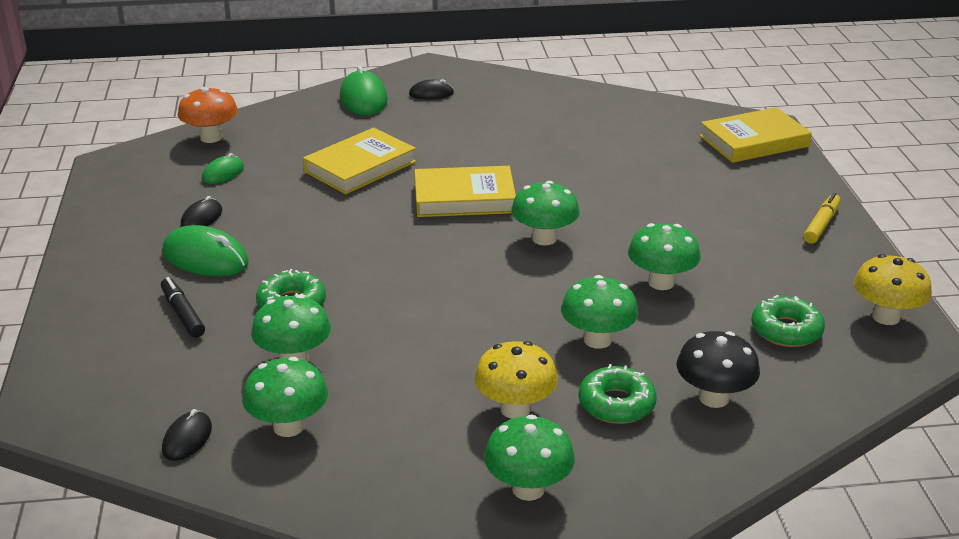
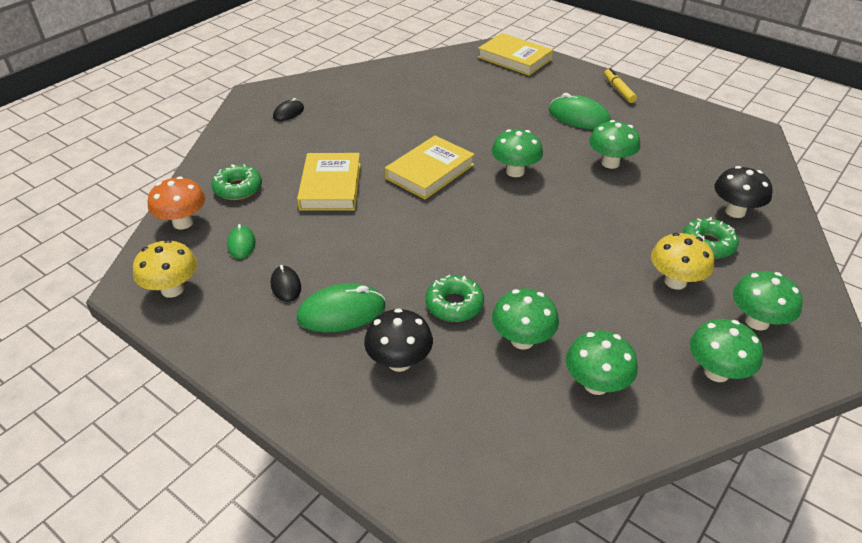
camera: 45 degrees left, 10 degrees up
(183, 314) = (399, 362): black marker -> black mushroom
(187, 439) = (558, 442): black mouse -> none
(363, 98) = (248, 138): green mouse -> green mouse (579, 117)
(597, 340) = (640, 215): green mushroom -> green mushroom (716, 372)
(754, 141) = (514, 58): yellow book -> yellow book turned 75 degrees counterclockwise
(786, 330) = (699, 155): green donut -> green donut (238, 188)
(885, 317) = (720, 124): yellow mushroom -> yellow mushroom (172, 289)

